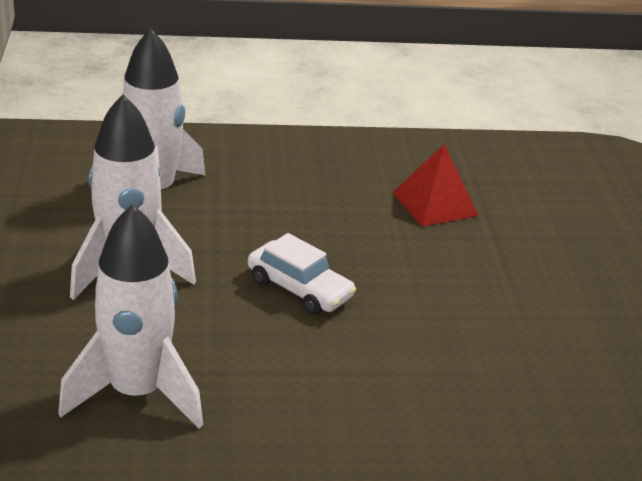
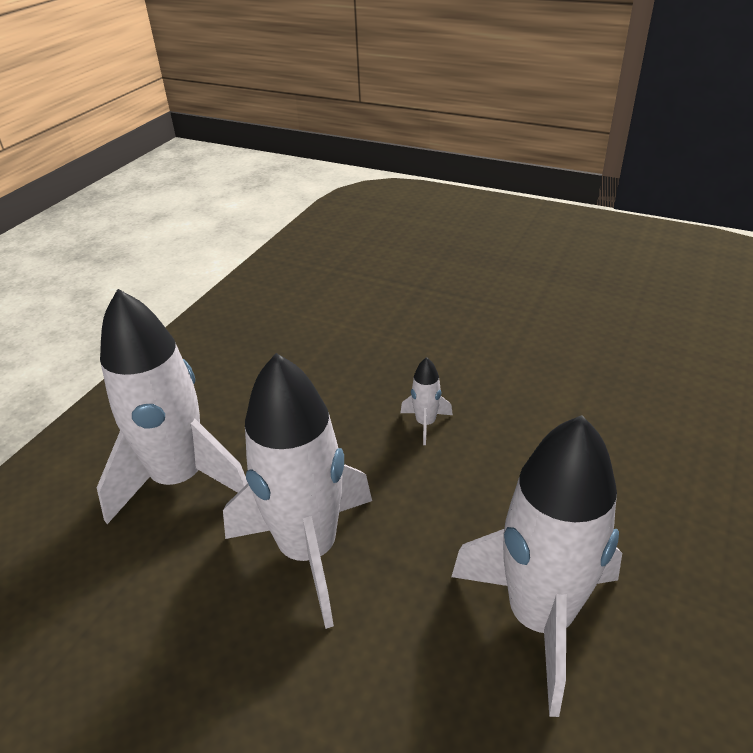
camera: 55 degrees left, 5 degrees up
(299, 289) = (425, 423): white car -> white rocket
(435, 204) = (354, 299): red pyramid -> none

